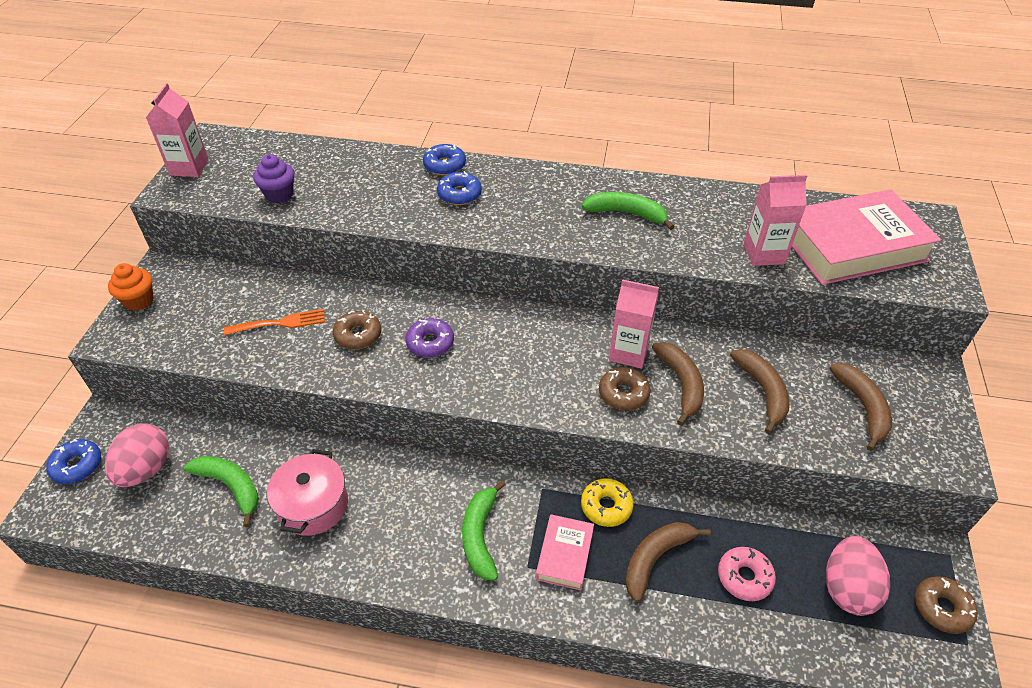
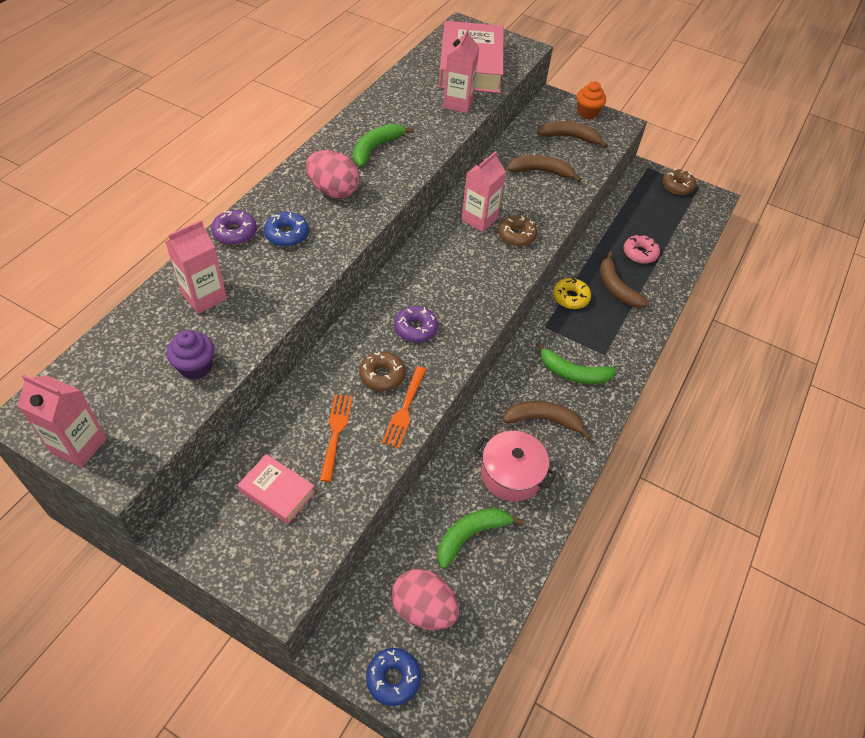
camera: 75 degrees left, 5 degrees up
(139, 300) = (230, 561): orange cupcake -> orange cupcake (587, 113)
(320, 363) = (404, 410): none -> orange fork
(359, 174) = (204, 297): none -> pink carton
(444, 165) = (235, 233): blue donut -> purple donut
(564, 555) = (601, 331): pink book -> pink book (277, 492)
(681, 384) = (519, 205): brown banana -> brown banana (543, 420)
(847, 588) = (657, 215): pink egg -> pink egg (333, 191)

